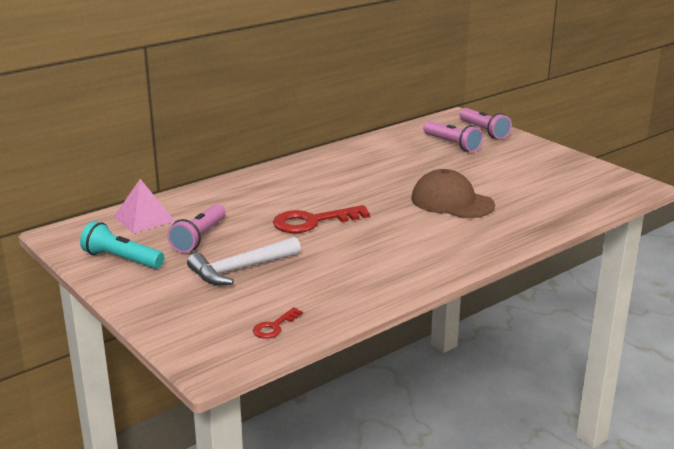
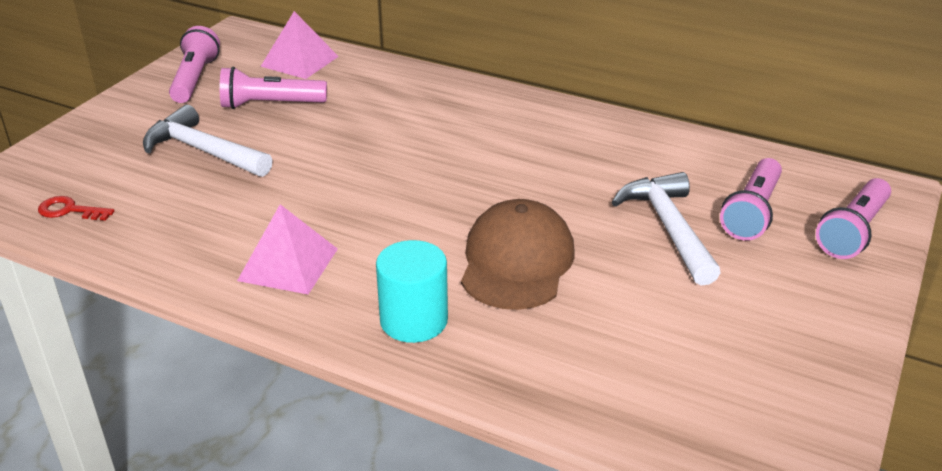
camera: 65 degrees right, 10 degrees up
(122, 259) = (195, 79): turquoise flashlight -> pink flashlight
(313, 222) = (363, 163): red key -> none
(406, 260) = (288, 264): none -> pink pyramid
(450, 163) = (668, 228): none -> white hammer
(485, 236) = (414, 320): none -> turquoise cylinder

